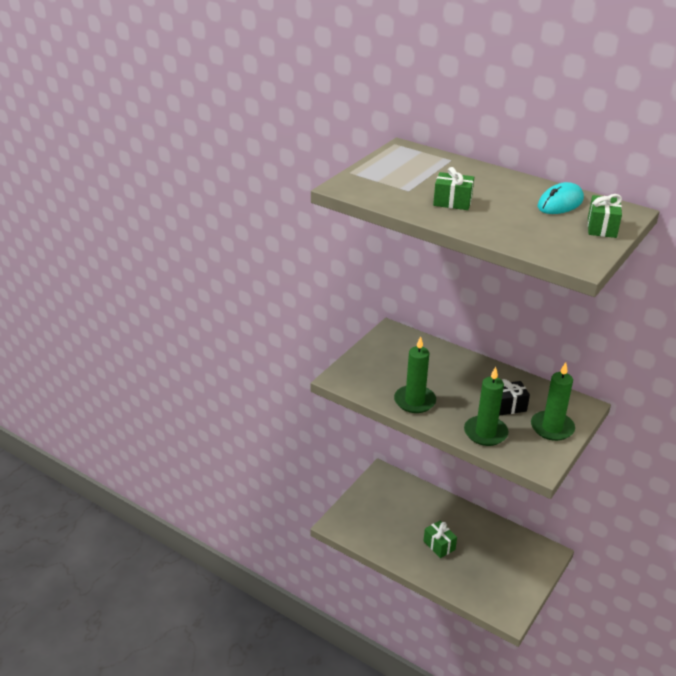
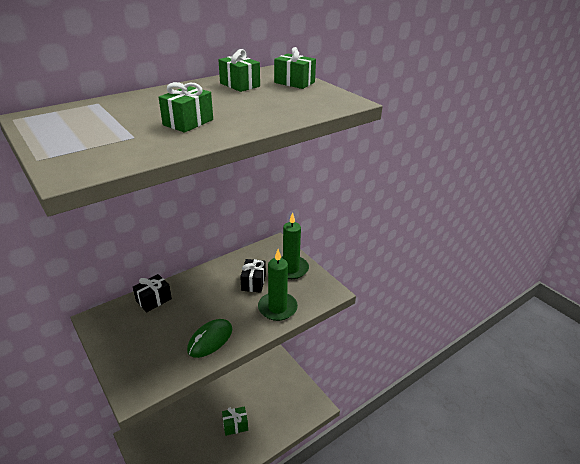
camera: 70 degrees left, 0 degrees up
(414, 401) = (210, 340): green candle -> green mouse
(435, 352) = (154, 300): none -> black gift
(560, 203) = (240, 85): turquoise mouse -> green gift

